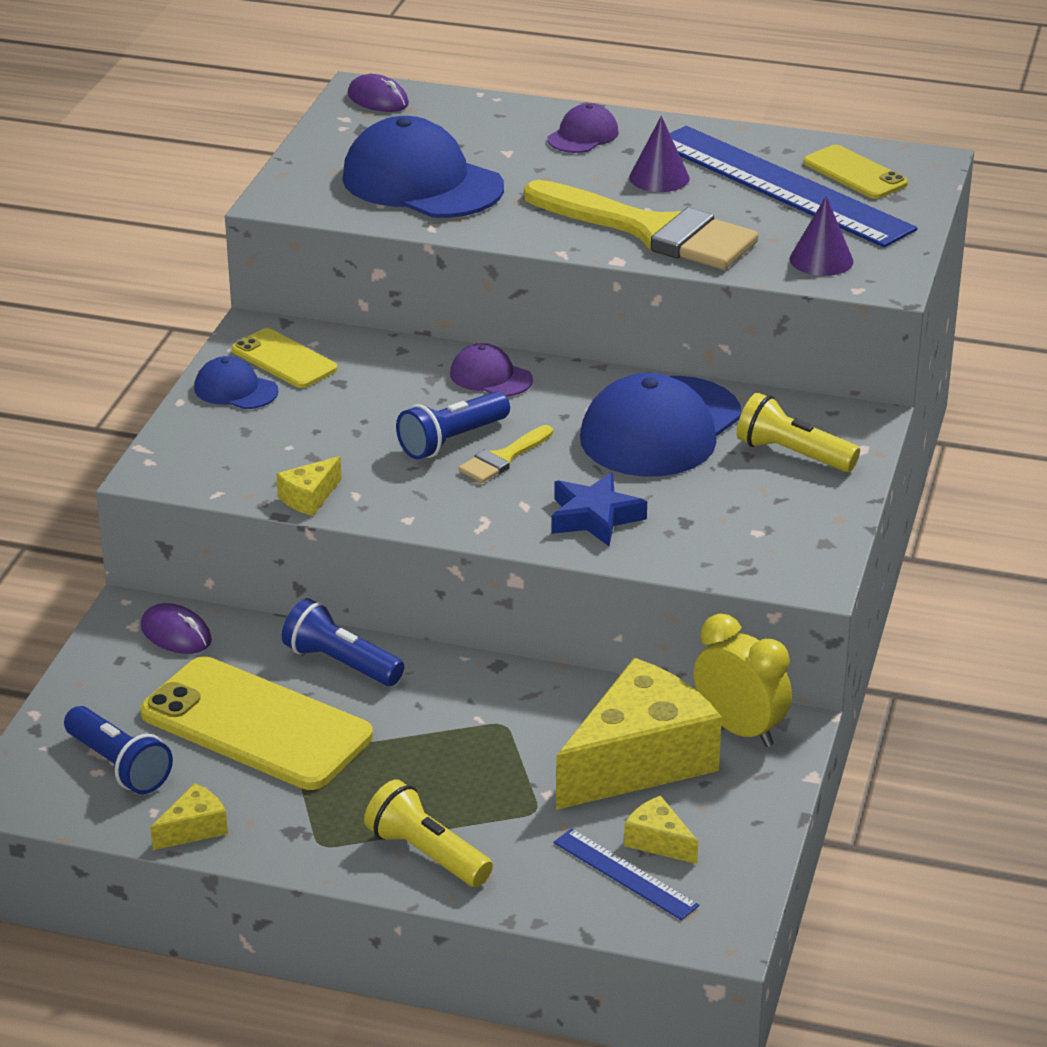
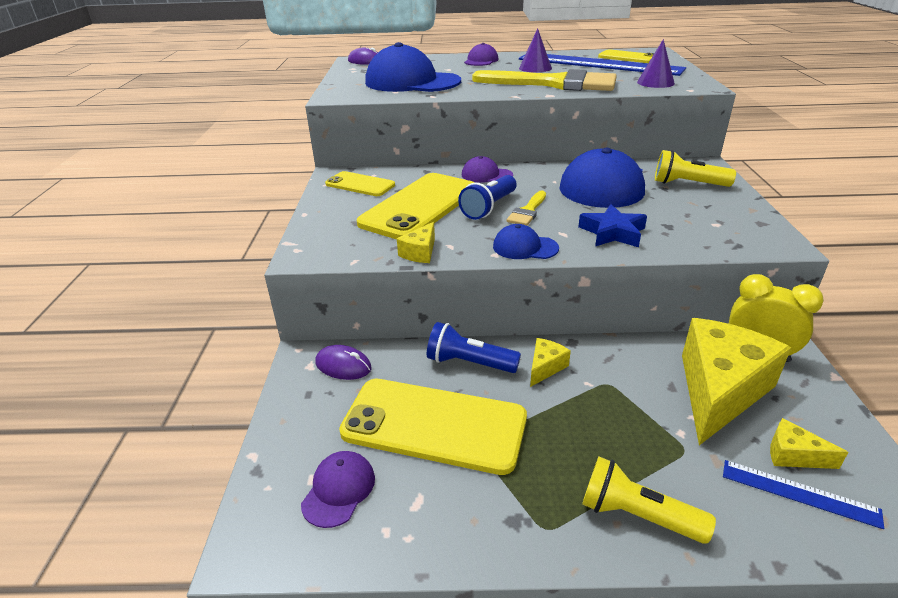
camera: 15 degrees left, 0 degrees up
(118, 766) = (339, 490): blue flashlight -> purple cap
(194, 829) = (429, 541): yellow cheese -> yellow cheese (545, 367)
(235, 390) = (338, 203): blue cap -> blue cap (525, 247)
(352, 419) = (420, 206): none -> yellow phone

